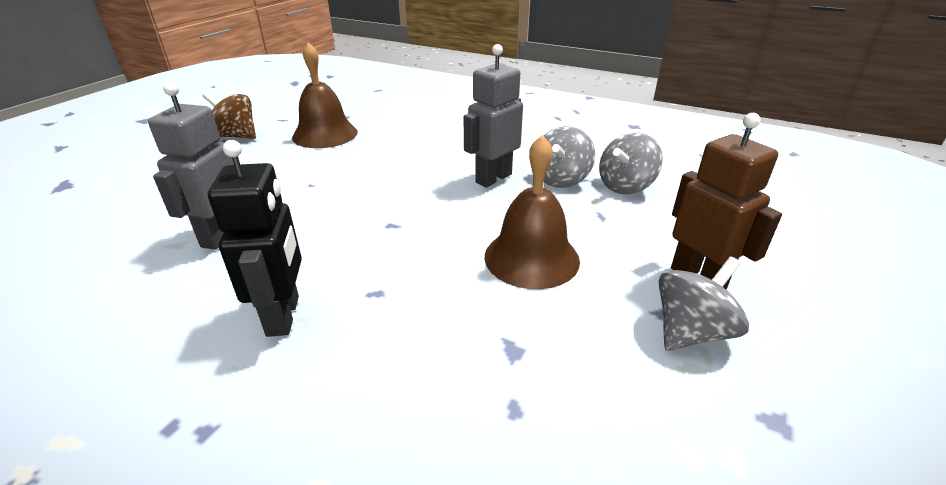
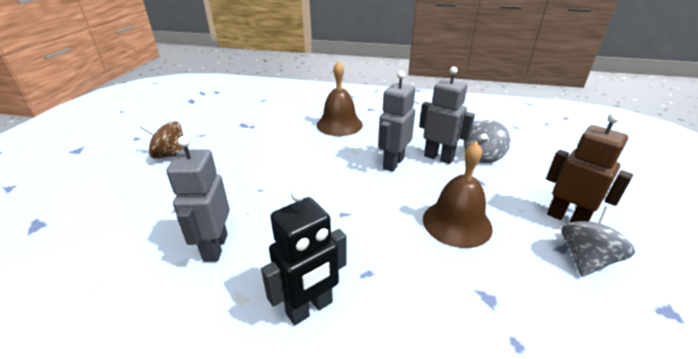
camera: 15 degrees left, 0 degrees up
(284, 315) = (310, 308): black robot -> black robot turned 75 degrees clockwise
(325, 134) = (245, 144): brown bell -> brown bell (339, 124)
(561, 179) = (438, 157): grey spinning top -> grey robot

